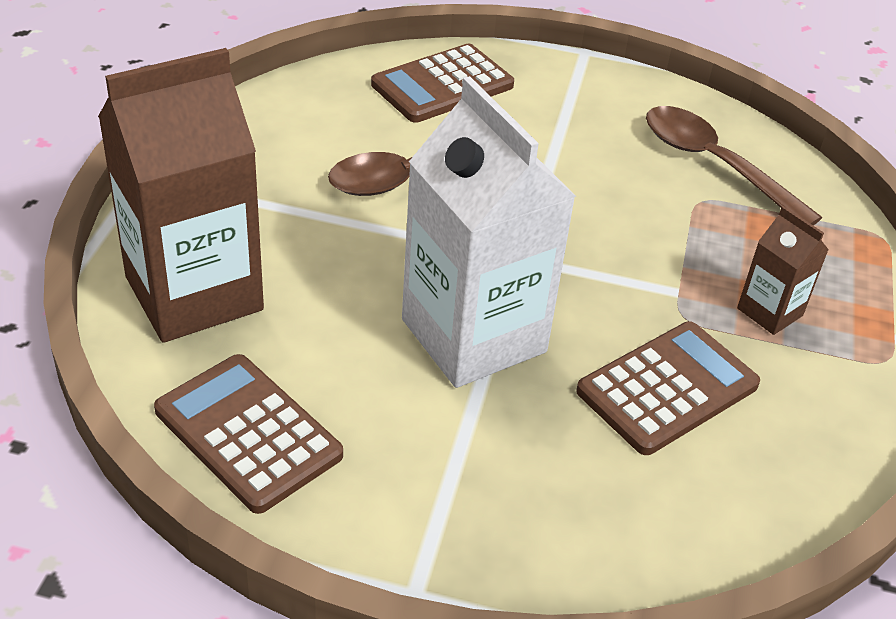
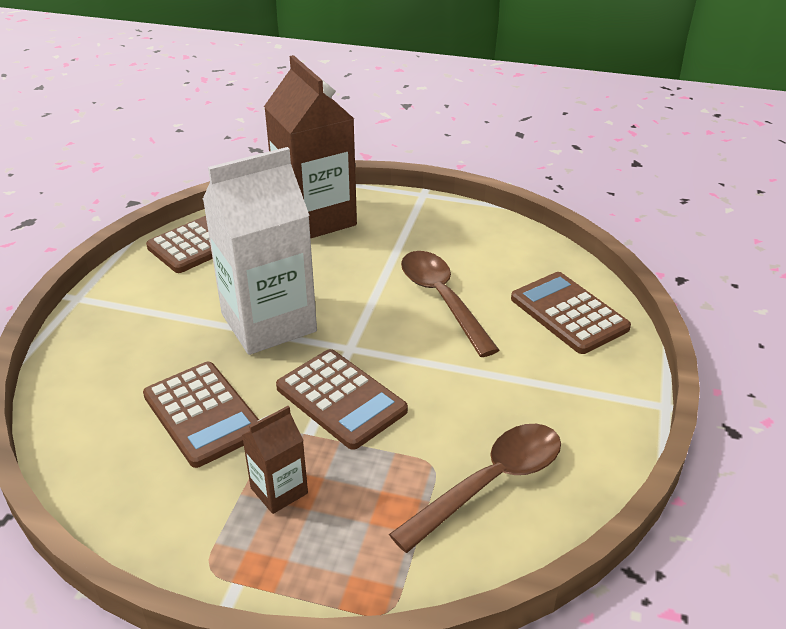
camera: 95 degrees right, 5 degrees down
(616, 265) = (341, 399): none -> brown calculator

